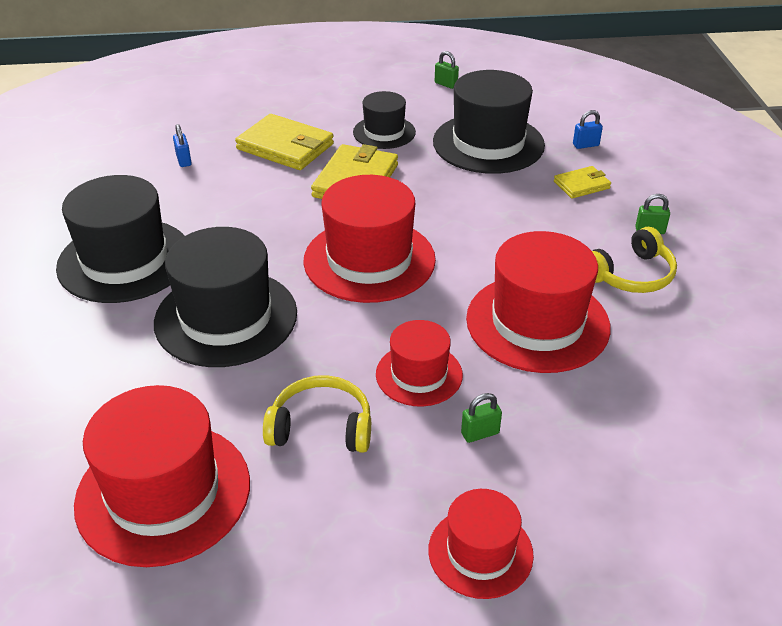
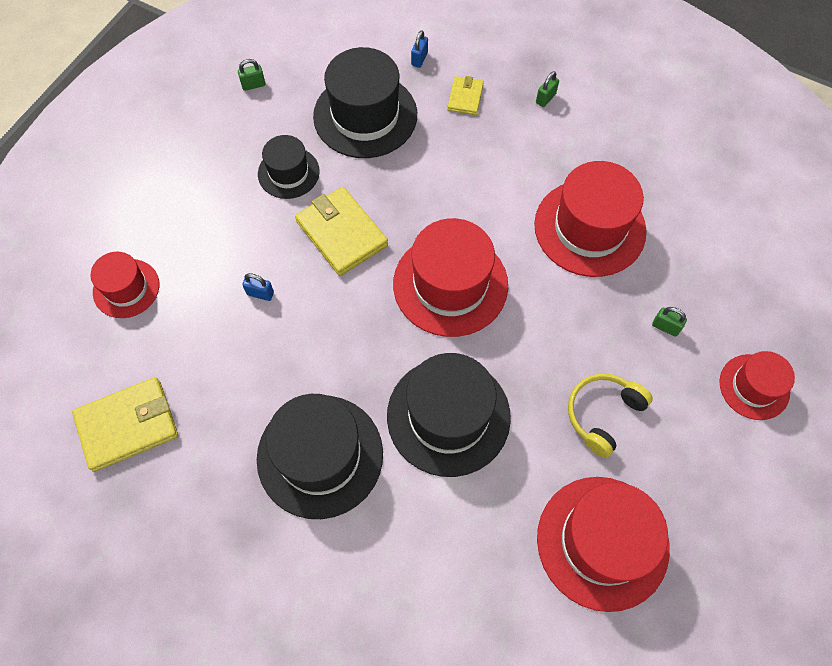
camera: 55 degrees left, 25 degrees up
(184, 160) = (203, 342): blue padlock -> blue padlock (260, 293)
(285, 147) = (248, 254): yellow wallet -> yellow wallet (127, 425)
(419, 374) = (592, 328): red hat -> red hat (126, 288)
(480, 433) = (665, 327): green padlock -> green padlock turned 75 degrees counterclockwise
(631, 275) = (581, 143): yellow headphones -> none

